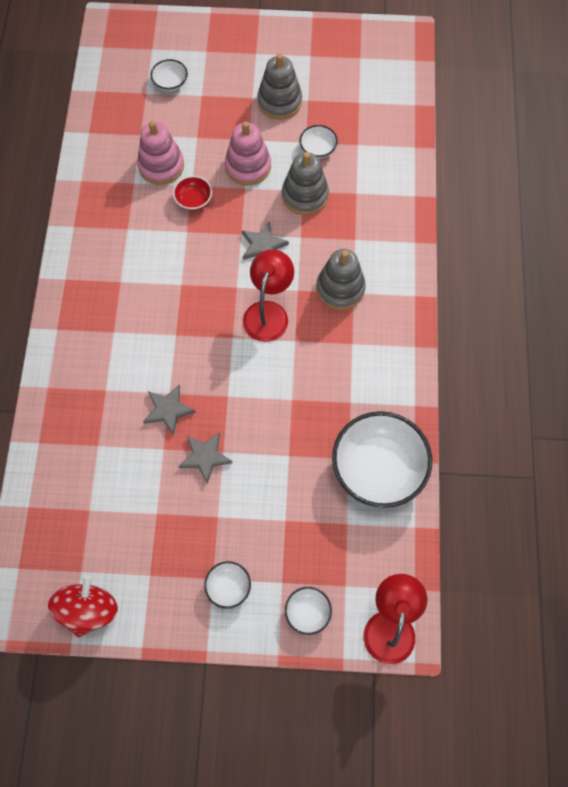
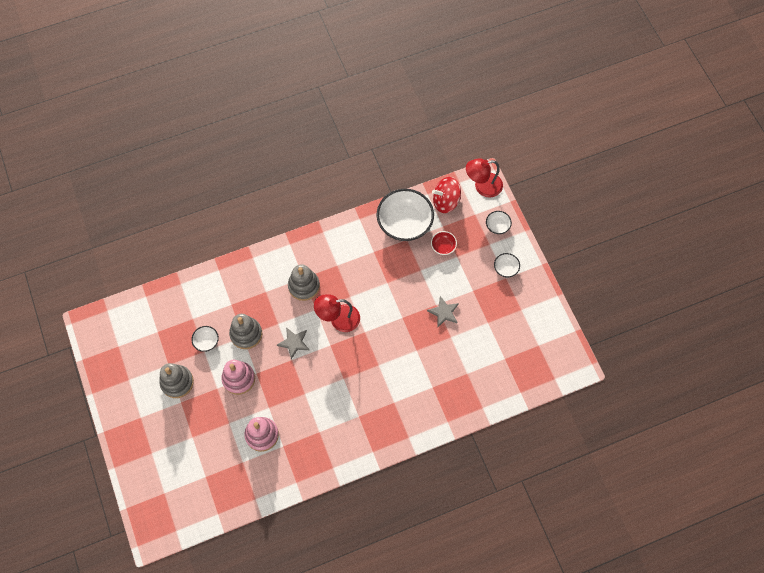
camera: 115 degrees left, 0 degrees up
(88, 610) = (555, 331): red spinning top -> red spinning top (445, 201)
(168, 410) = (427, 345): grey star -> none
(170, 83) = (190, 464): white bowl -> none
(193, 200) = (279, 401): red bowl -> red bowl (443, 246)

